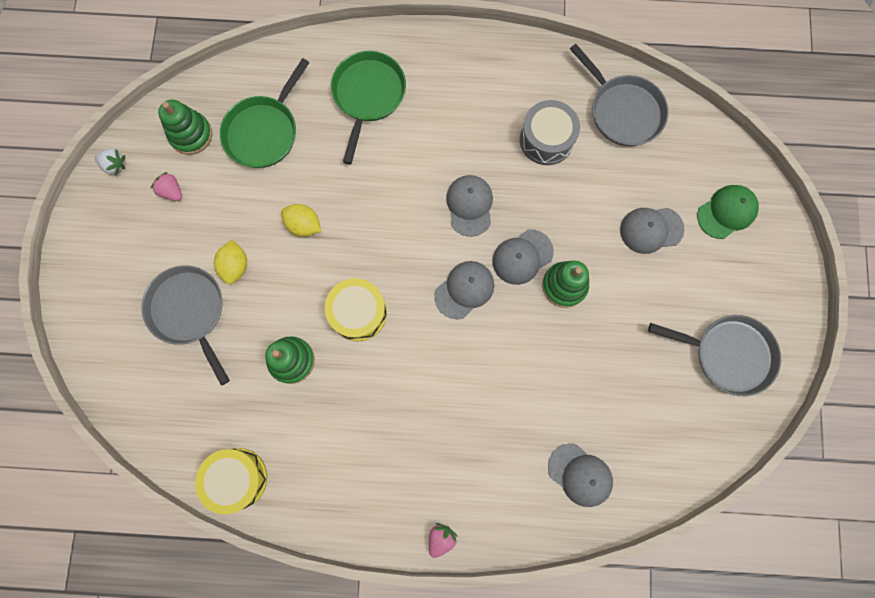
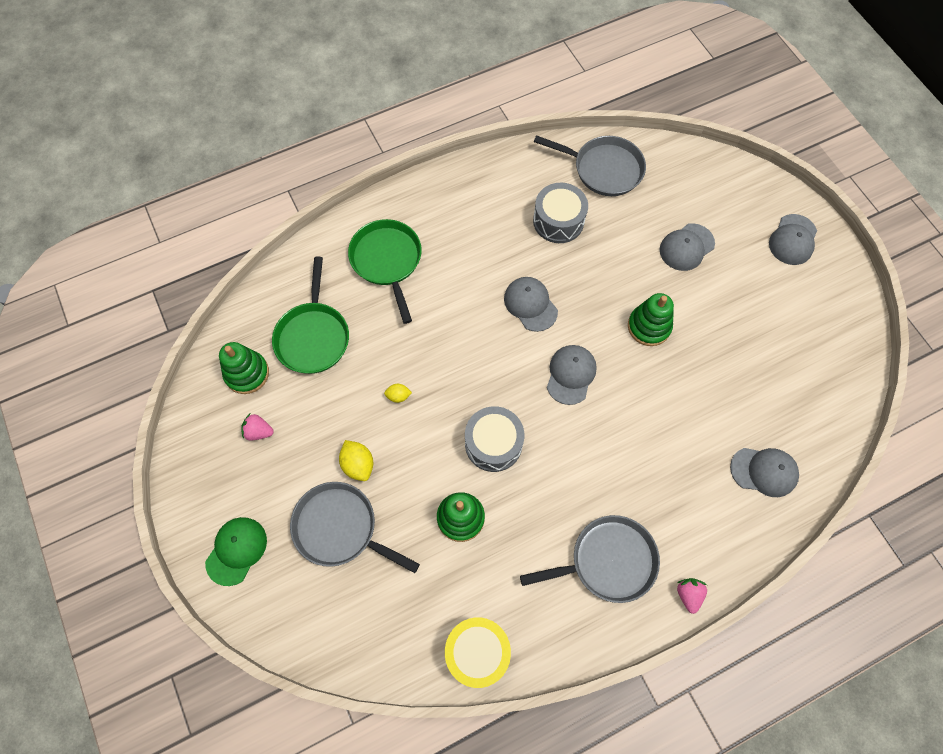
camera: 30 degrees left, 10 degrees down
(114, 165) = (189, 437): white strawberry -> none
(304, 225) = (398, 396): yellow lemon -> yellow lemon, size x0.61
(358, 313) = (493, 443): yellow drum -> grey drum
(522, 257) = (600, 322): grey cap -> grey cap (793, 240)
(727, 212) = (734, 204): green cap -> green cap (236, 550)
(728, 354) = (809, 310): grey pan -> grey pan (608, 561)

